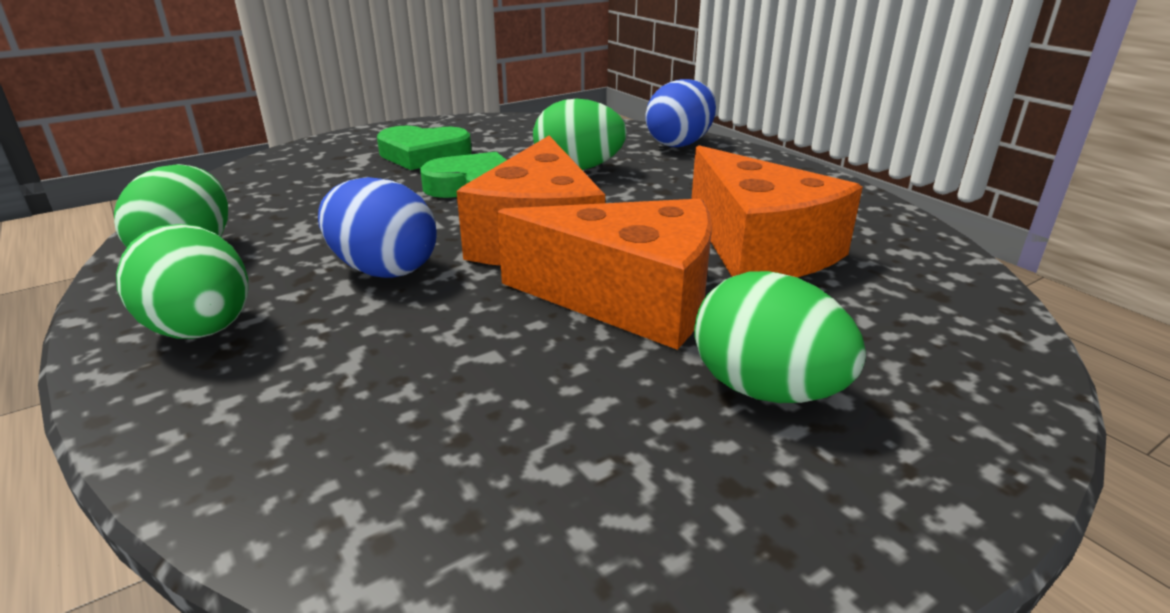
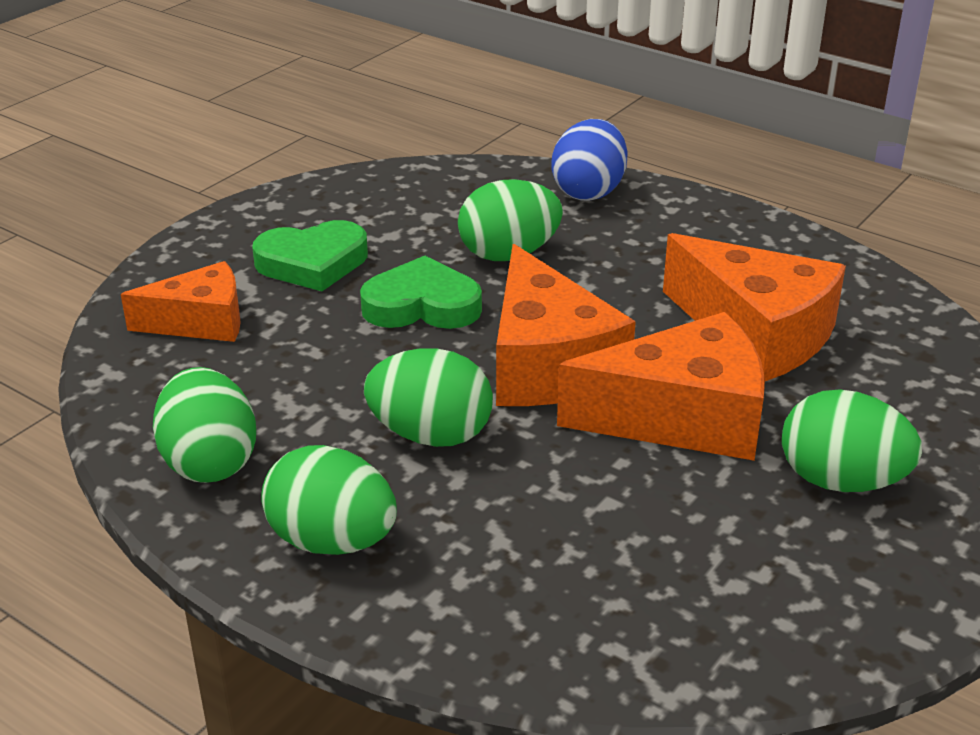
camera: 20 degrees left, 5 degrees up
(303, 174) = (201, 322): none -> orange cheese
(383, 269) = (431, 435): blue egg -> green egg

